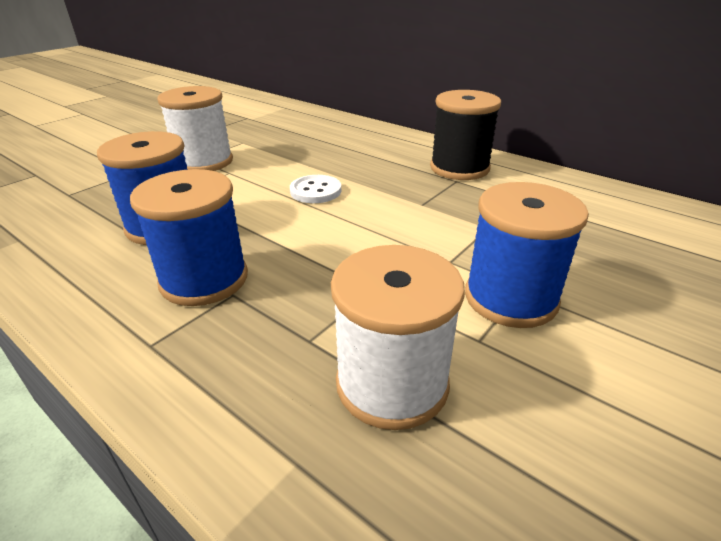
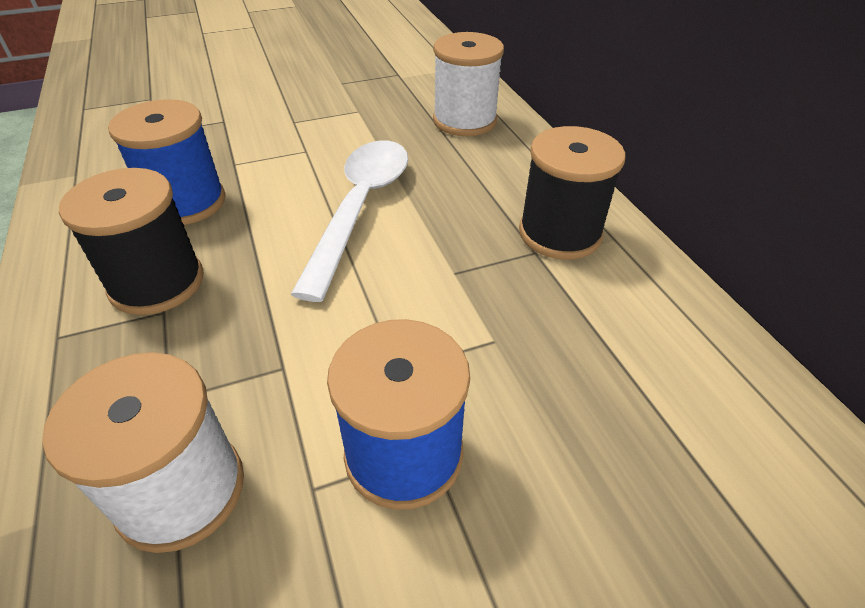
camera: 30 degrees right, 10 degrees up
(204, 162) = (295, 128): white spool -> white spool (464, 121)
(204, 279) = (157, 283): blue spool -> black spool
(315, 191) = (360, 208): white button -> white spoon

